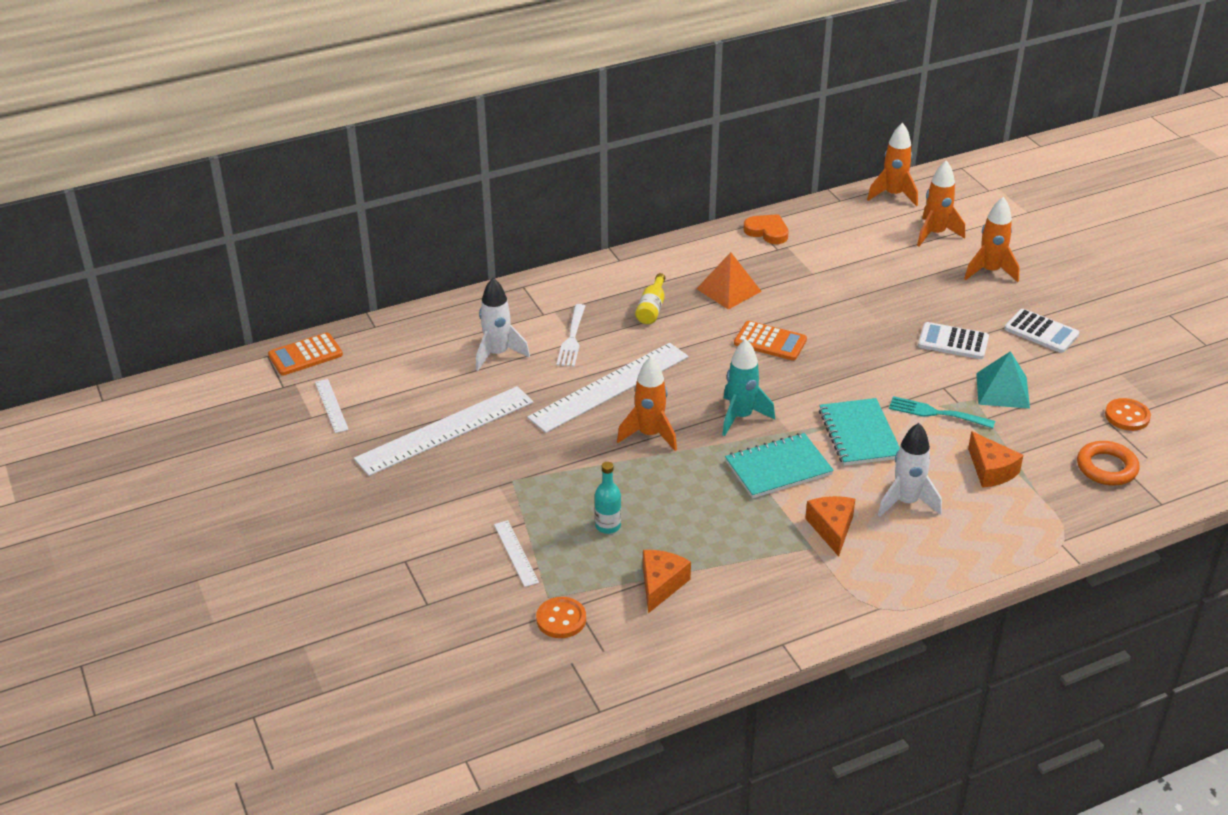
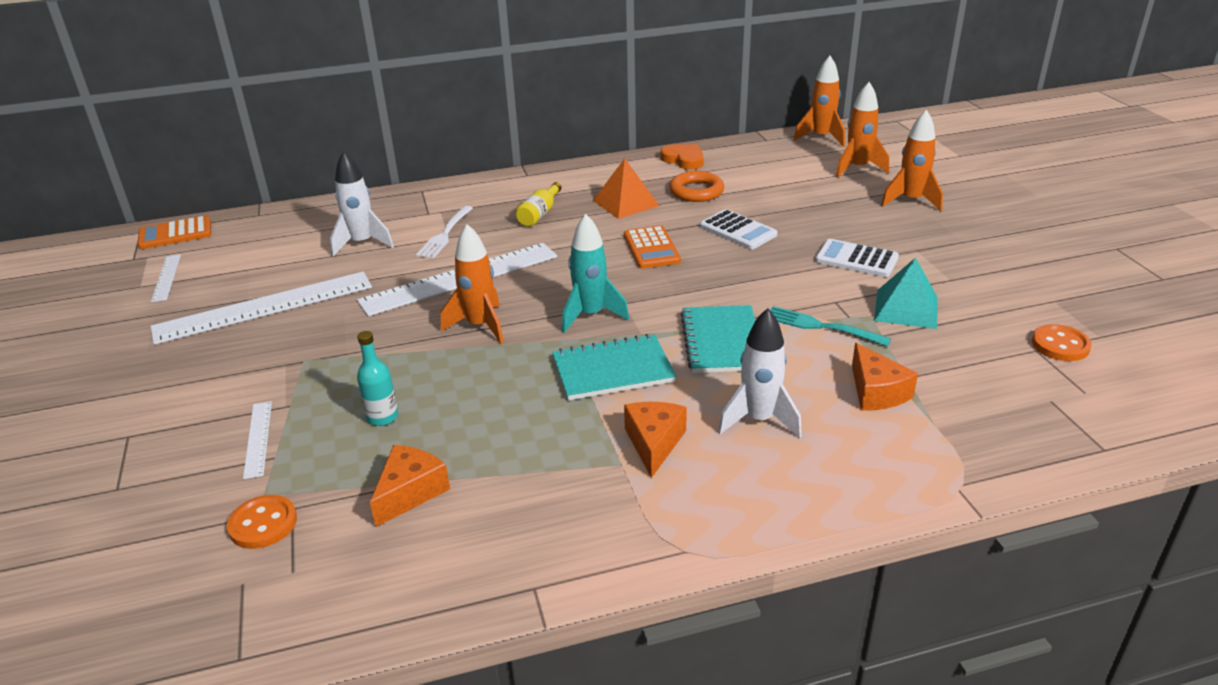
camera: 10 degrees right, 5 degrees down
(770, 342) = (651, 248): orange calculator -> orange calculator turned 45 degrees clockwise
(1041, 332) = (961, 256): white calculator -> white calculator (738, 231)
(1106, 467) = (1029, 400): orange ring -> orange ring (696, 191)

